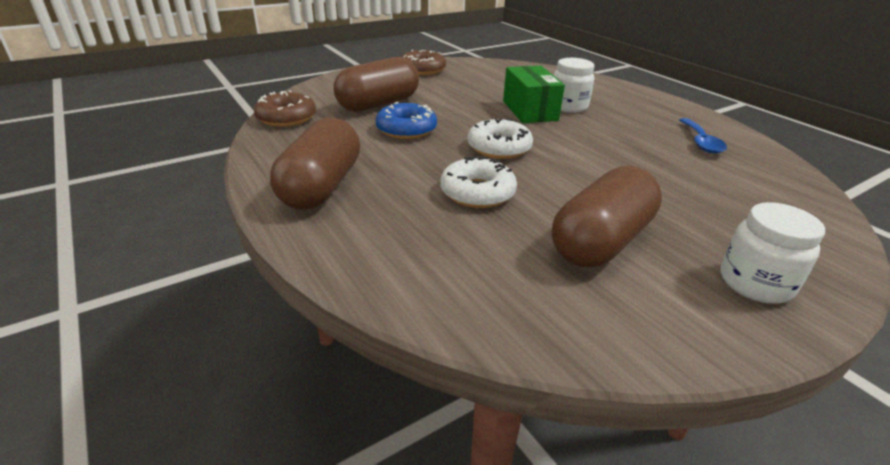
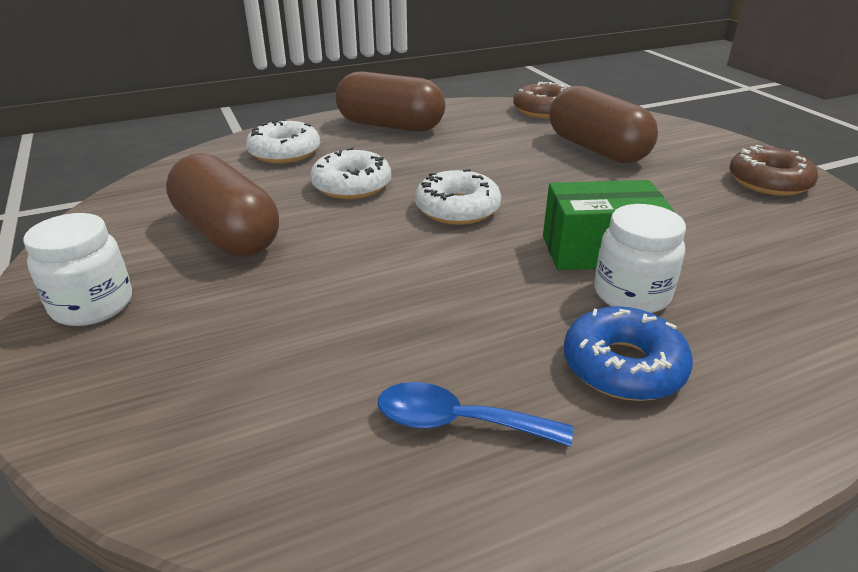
camera: 100 degrees right, 0 degrees up
(406, 129) = (515, 161): blue donut -> blue donut (623, 366)
(407, 244) = (284, 152): none -> white donut

